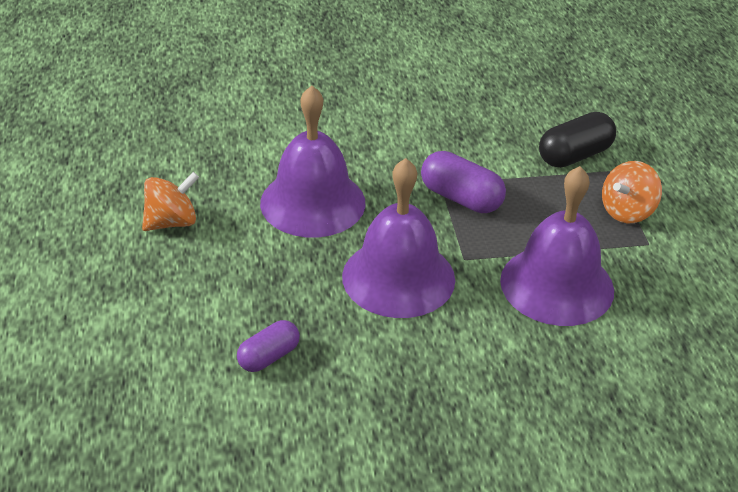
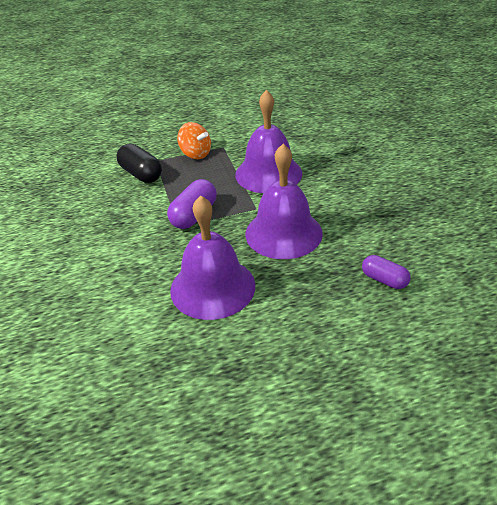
camera: 95 degrees left, 0 degrees up
(172, 222) = (258, 373): orange spinning top -> none

